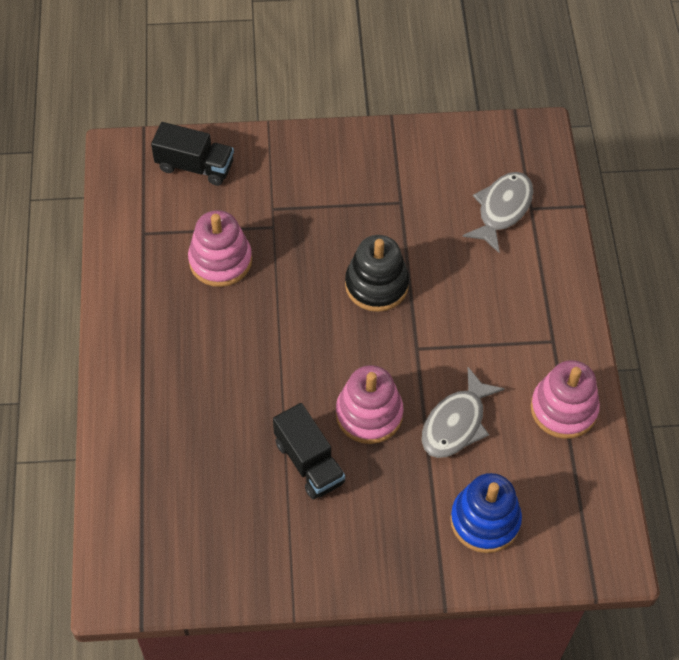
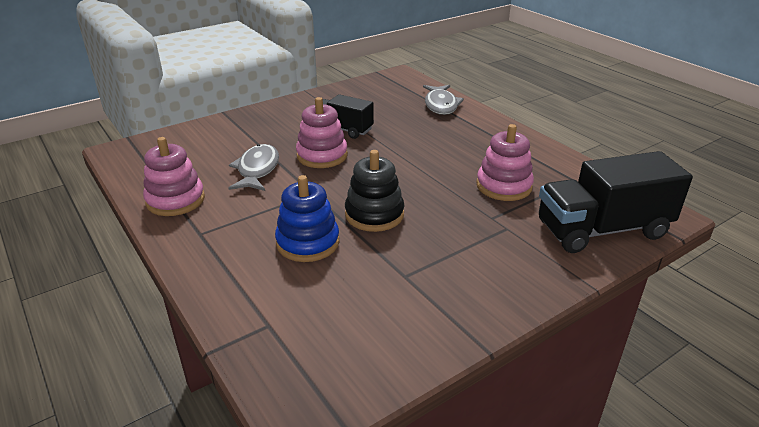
camera: 150 degrees right, 25 degrees down
(195, 166) = (602, 230): black truck -> black truck, size x1.68
(485, 520) = (213, 141): blue stacking toy -> blue stacking toy (308, 242)
(502, 209) = (299, 310): grey fish -> grey fish (441, 105)

